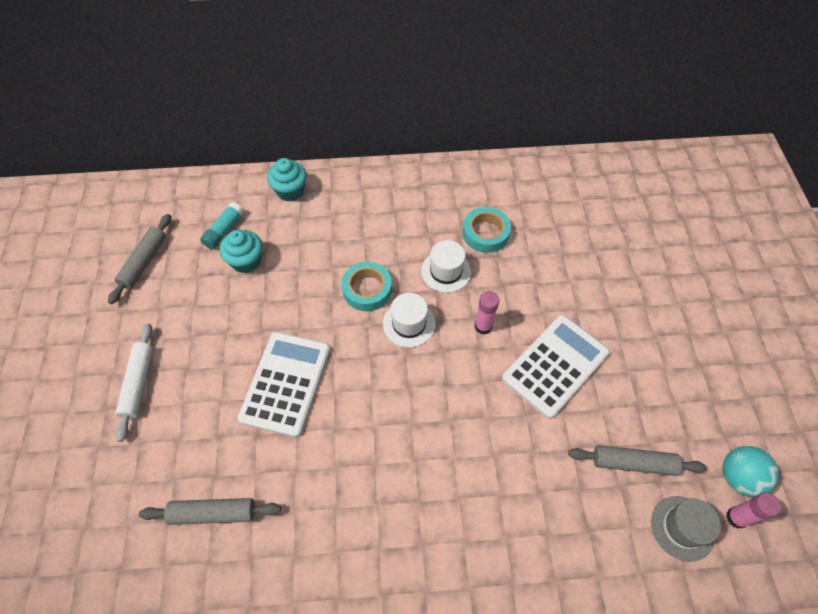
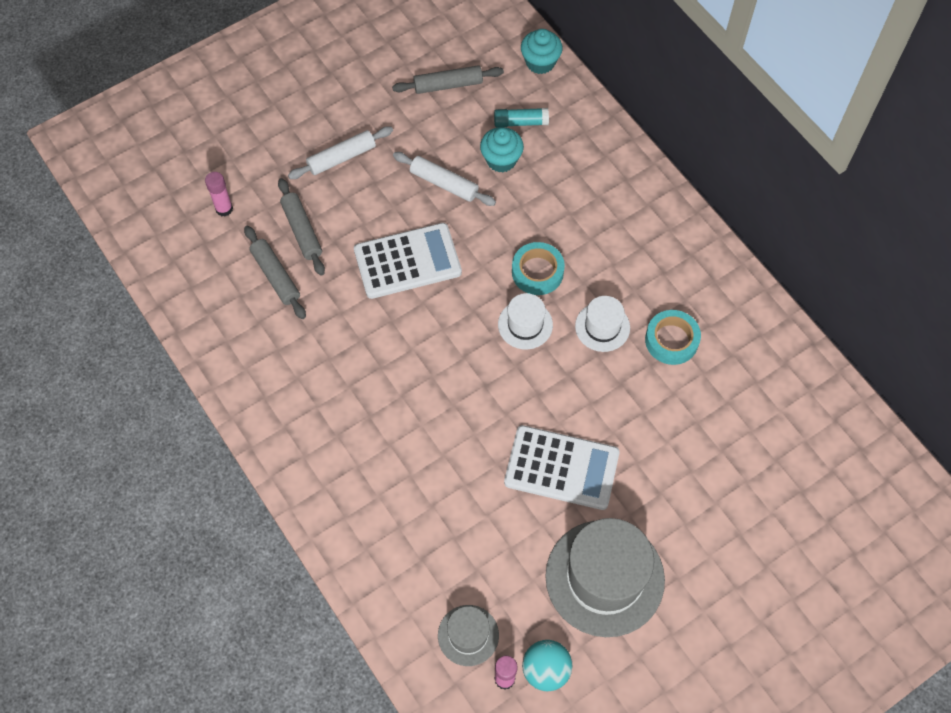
camera: 60 degrees right, 5 degrees up
(233, 314) = (444, 183): none -> white rolling pin
(290, 191) = (601, 147): turquoise cupcake -> turquoise cupcake (540, 62)
(483, 326) = (563, 388): pink glue stick -> pink glue stick (224, 209)
(633, 463) = (504, 572): grey rolling pin -> grey rolling pin (302, 230)
(669, 386) = (604, 578): none -> grey hat

